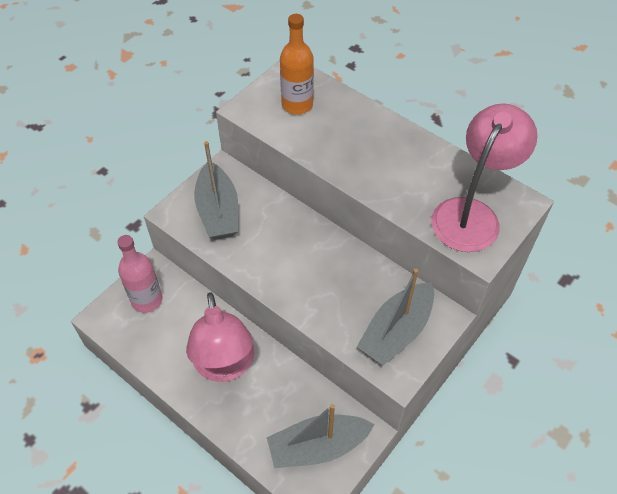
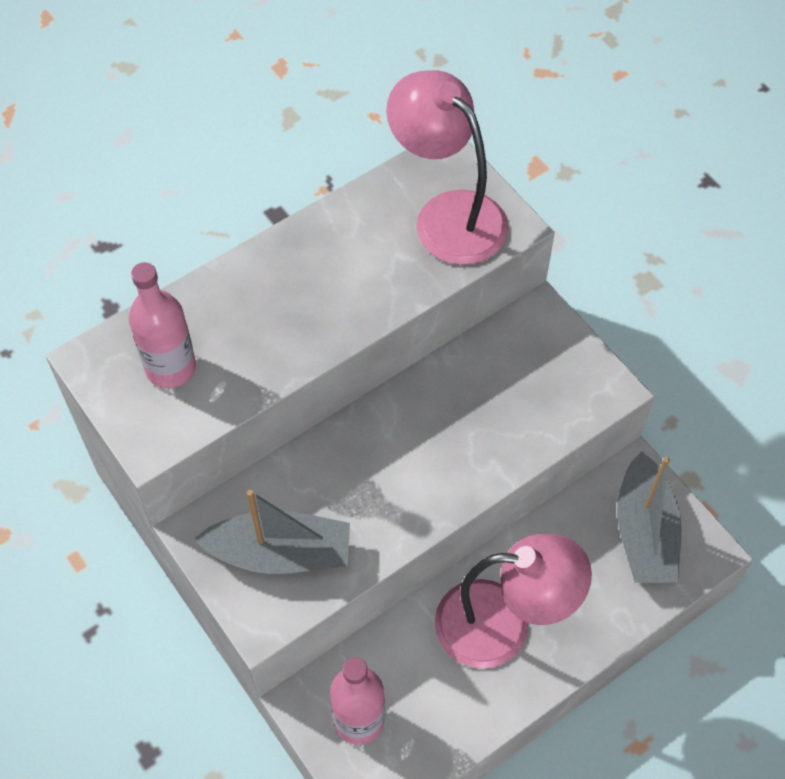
camera: 75 degrees left, 5 degrees up
(297, 104) = (171, 368): orange bottle -> pink bottle
(396, 331) = (549, 373): grey boat -> none

